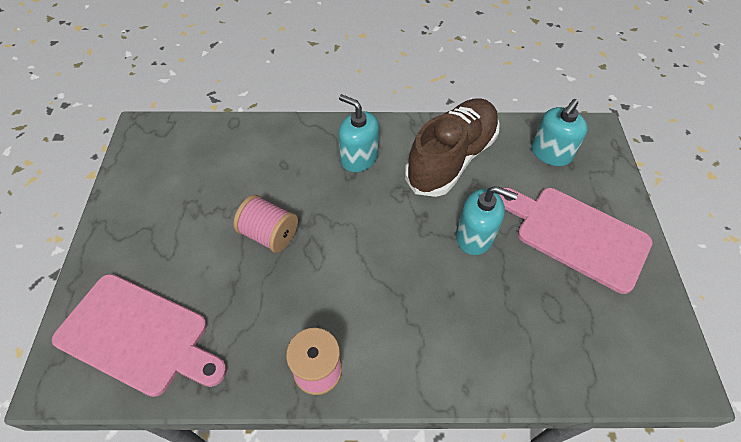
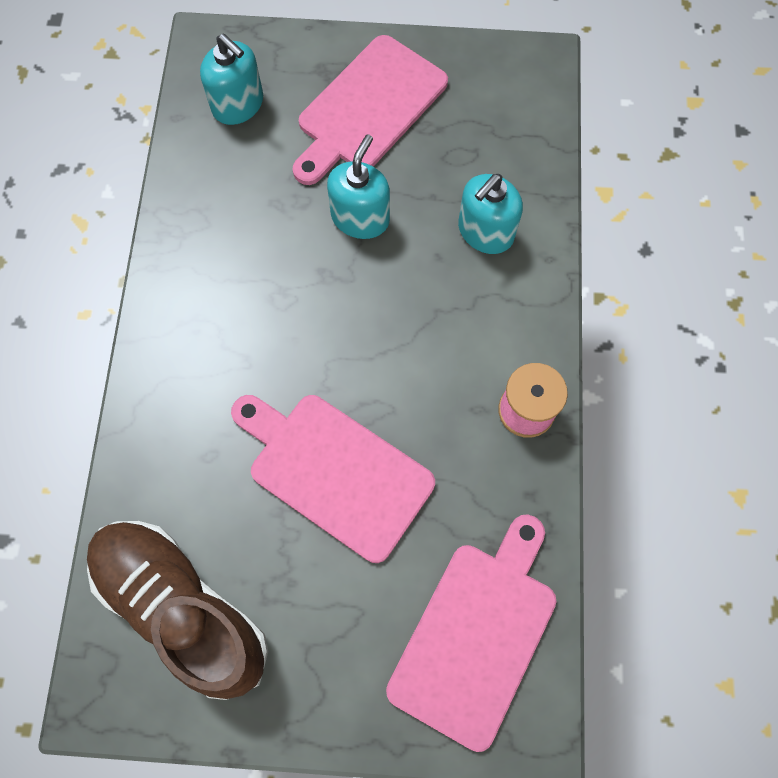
camera: 85 degrees left, 15 degrees up
(269, 234) = (335, 472): pink spool -> pink cutting board
(359, 158) = (211, 347): turquoise soap dispenser -> turquoise soap dispenser (485, 232)
(451, 158) = (230, 225): brown shoe -> brown shoe (182, 607)

